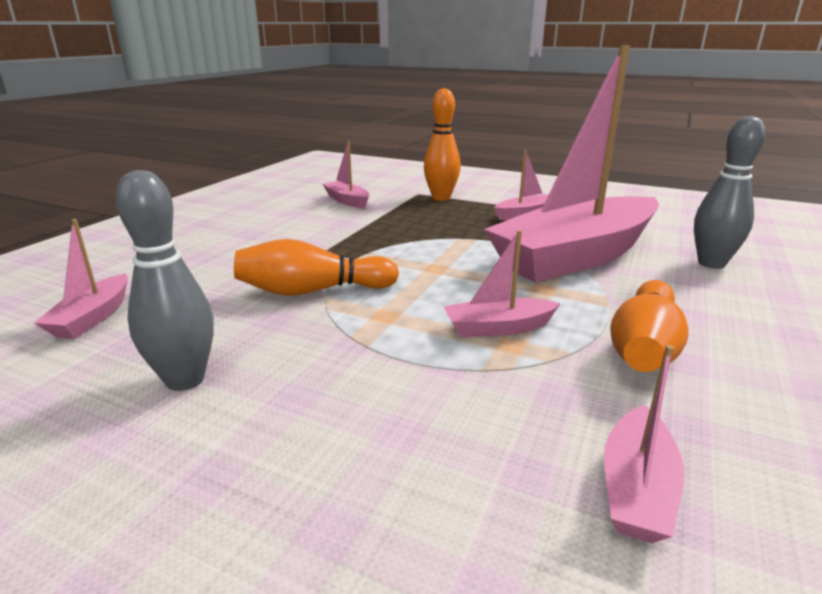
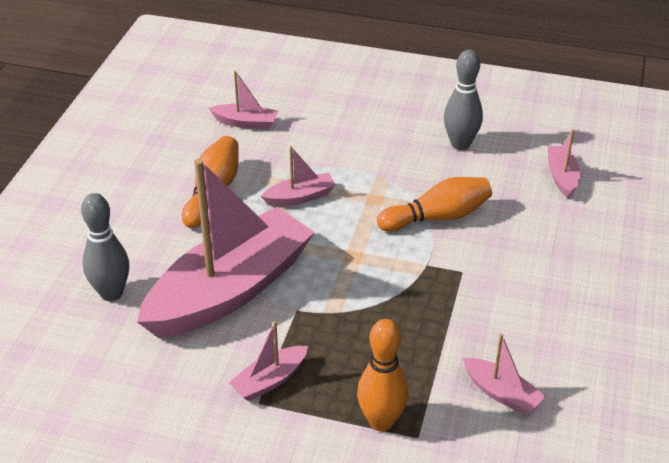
camera: 170 degrees right, 15 degrees up
(636, 488) = (245, 123): pink boat -> pink boat turned 90 degrees clockwise

